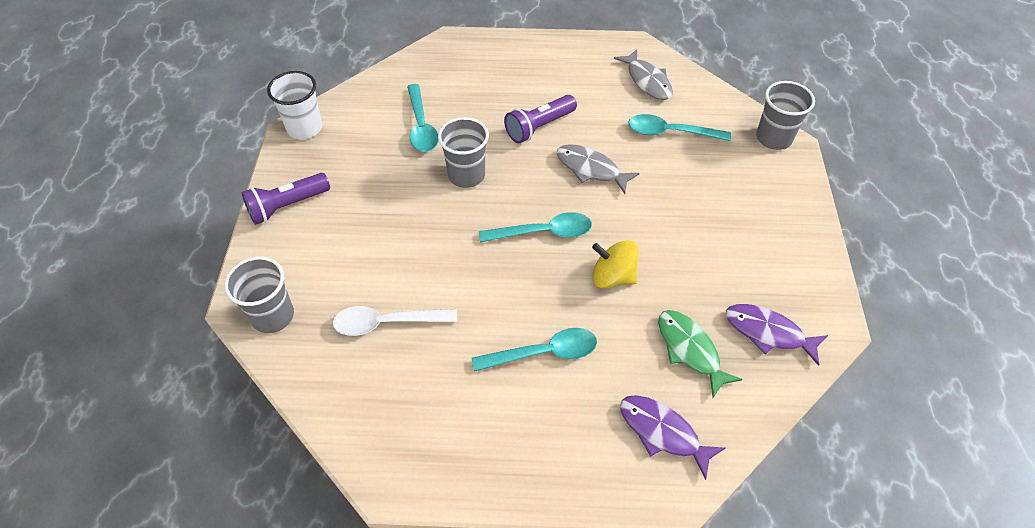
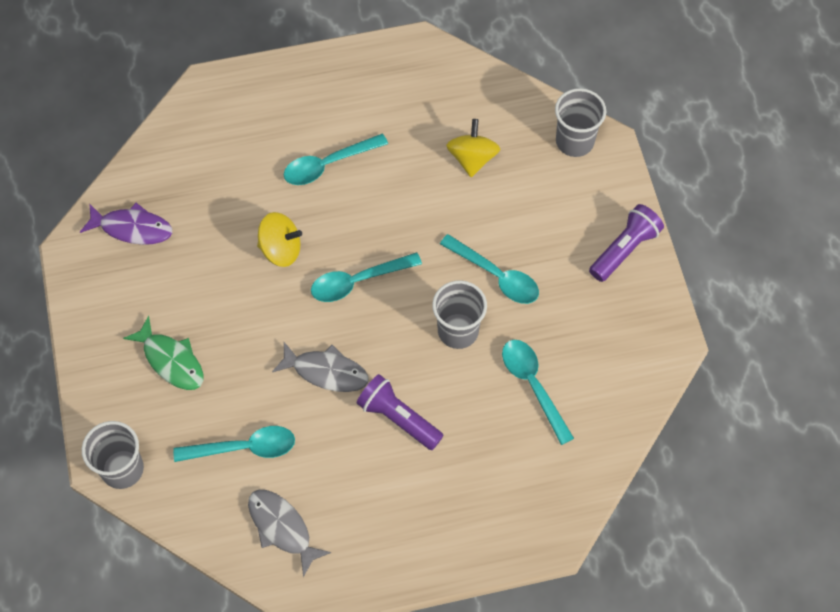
camera: 165 degrees right, 10 degrees up
(304, 128) = (662, 350): white cup -> none
(387, 323) = (472, 158): white spoon -> yellow spinning top
(414, 210) = (496, 275): none -> turquoise spoon
(539, 127) = (398, 418): purple flashlight -> purple flashlight turned 90 degrees counterclockwise
(663, 432) = (218, 125): purple fish -> none
(690, 350) = (201, 196): green fish -> green fish (171, 360)

